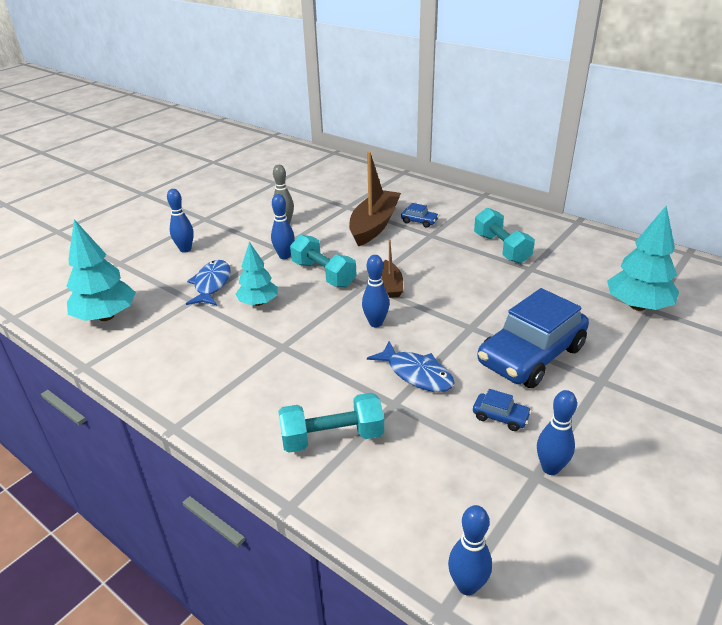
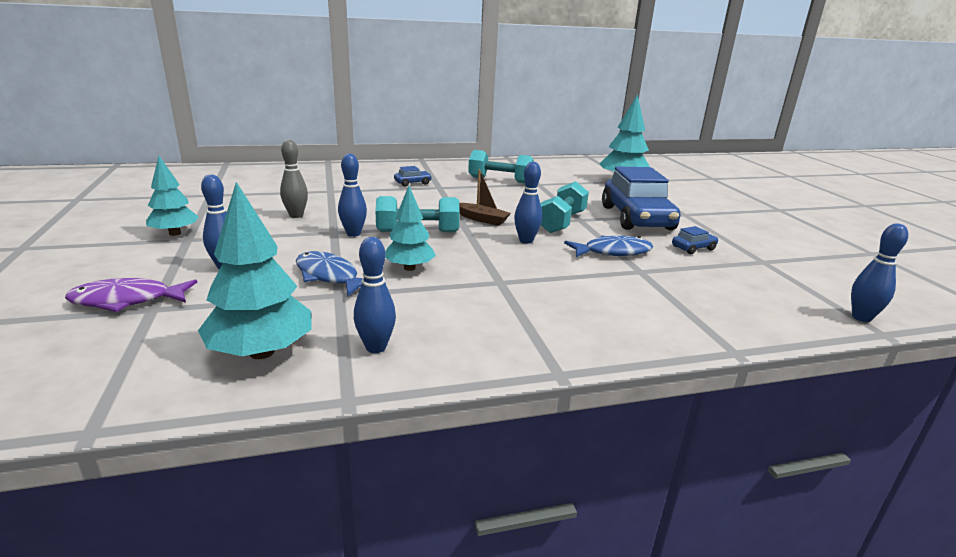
camera: 55 degrees left, 10 degrees down
(120, 252) = (127, 300): none -> purple fish
(207, 211) = (175, 233): none -> turquoise tree
(332, 437) = (659, 305): turquoise dumbbell -> turquoise dumbbell (561, 222)
(374, 225) = (383, 194): brown boat -> none
(550, 468) = (758, 255): blue bowling pin -> blue bowling pin (376, 347)

